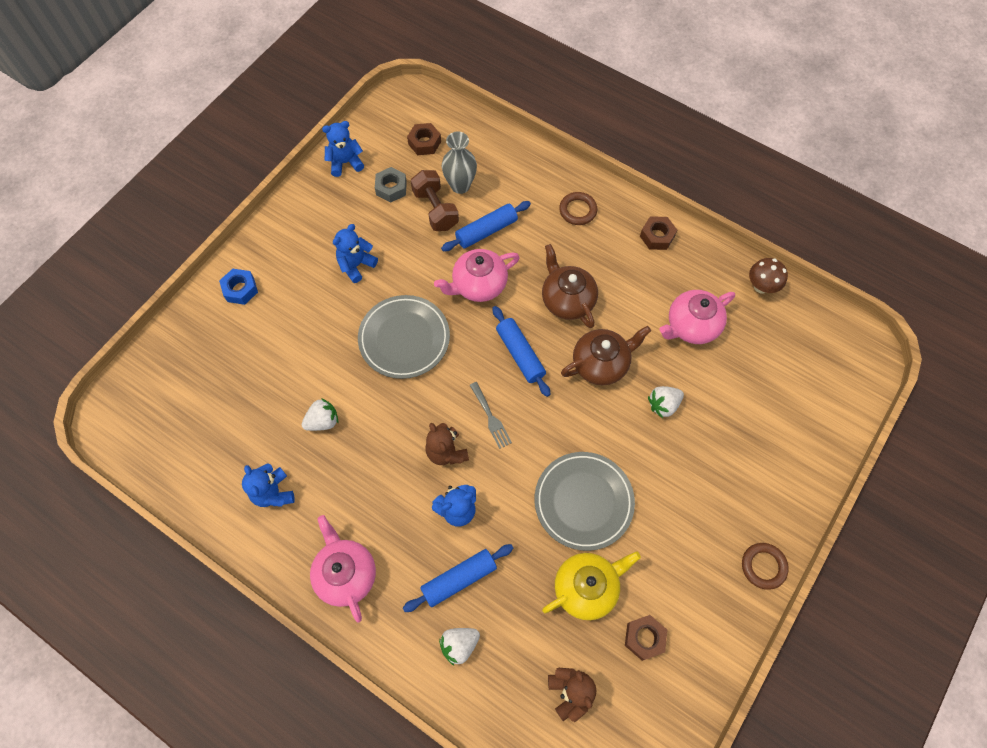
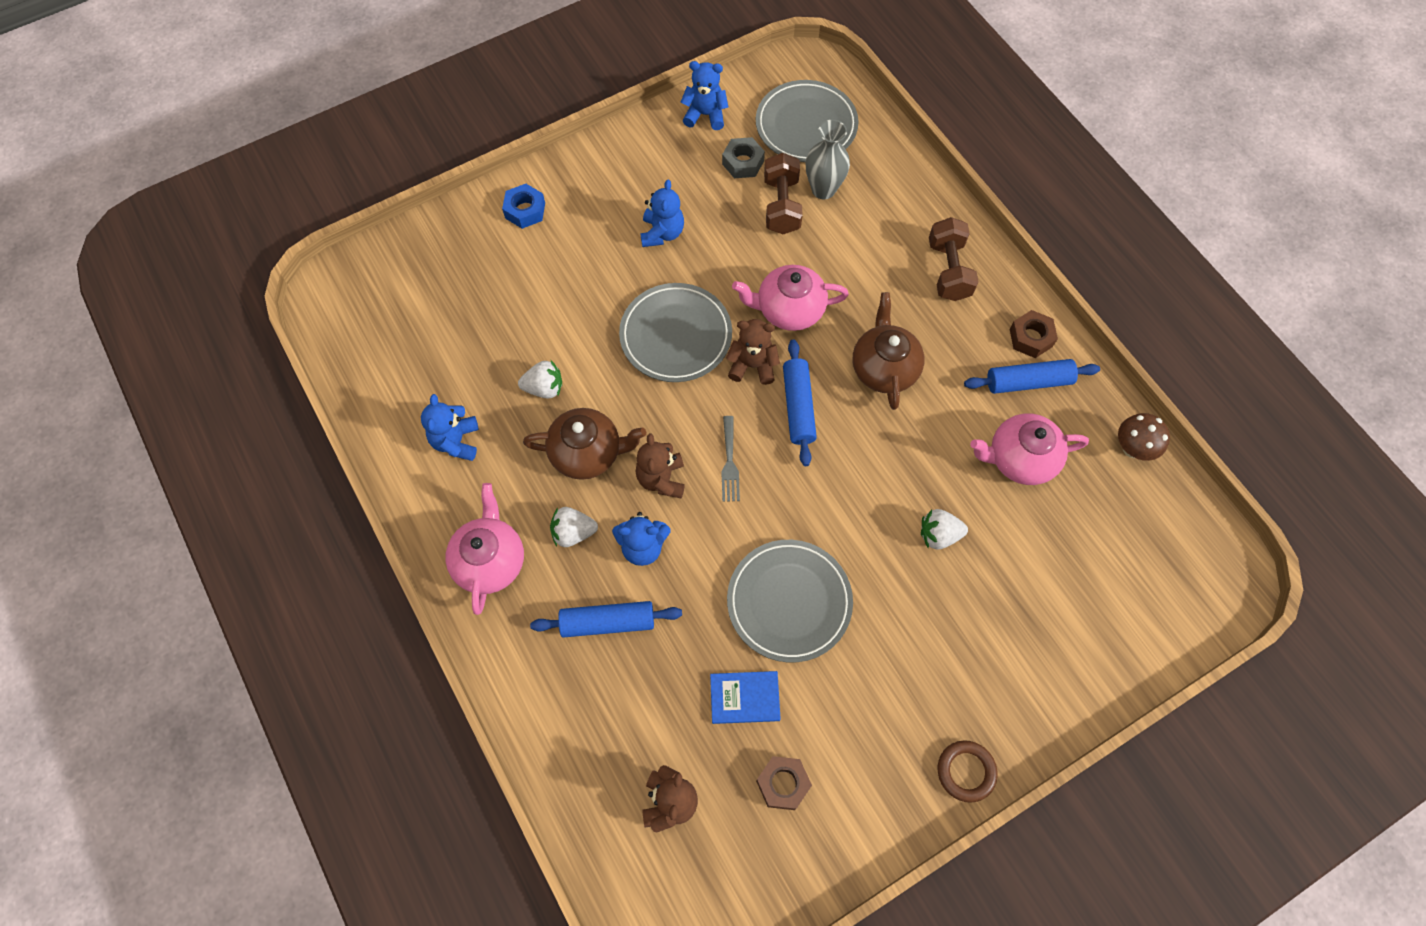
camera: 25 degrees right, 0 degrees up
(356, 265) = (662, 233): blue teddy bear -> blue teddy bear turned 120 degrees clockwise
(424, 143) = (806, 125): brown nut -> grey plate
(459, 645) = (573, 692): white strawberry -> white strawberry (573, 532)
(472, 337) = (752, 365): none -> brown teddy bear
(486, 231) = (828, 252): blue rolling pin -> blue rolling pin (1028, 382)
(578, 210) = (948, 270): brown ring -> brown dumbbell
(586, 588) = (744, 698): yellow teapot -> blue book
(601, 364) = (887, 457): brown teapot -> brown teapot (587, 453)

